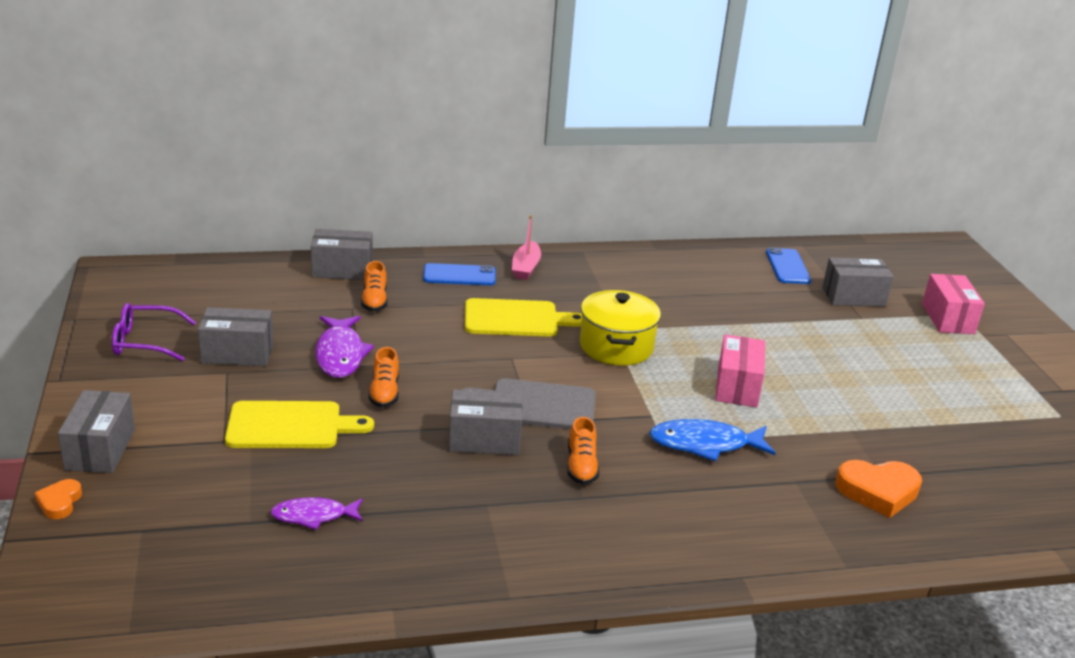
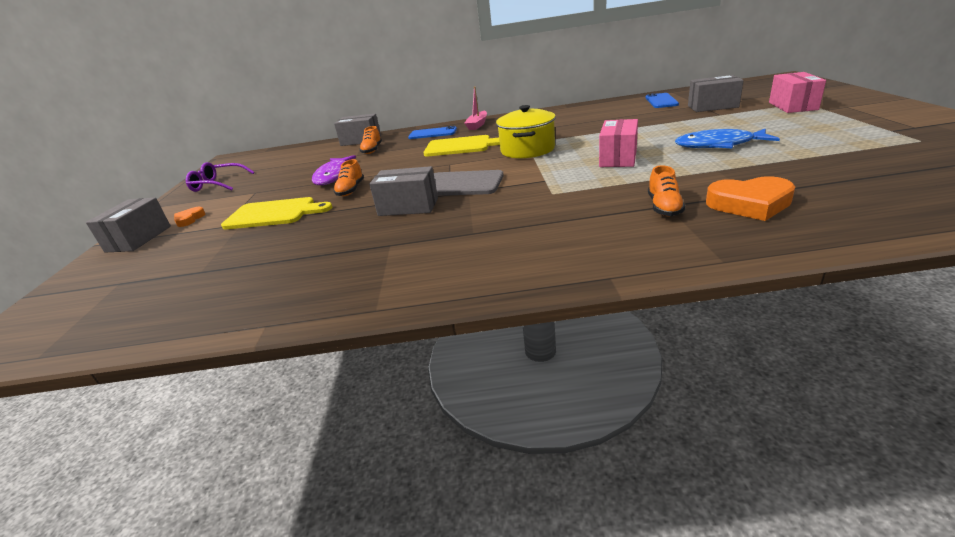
camera: 15 degrees right, 0 degrees up
(60, 502) = (82, 271): orange heart -> orange heart (189, 219)
(237, 353) = (269, 183): grey box -> none
(314, 516) = (250, 264): purple fish -> none
(581, 466) = (478, 214): orange shoe -> orange shoe (664, 207)
(705, 444) = (586, 191): blue fish -> blue fish (719, 145)

